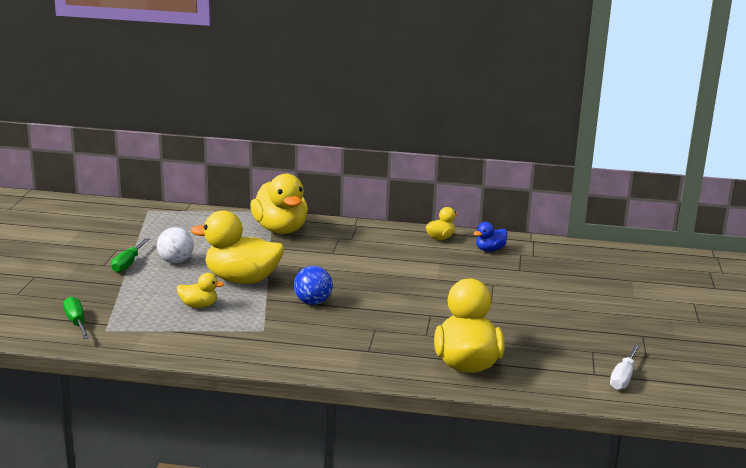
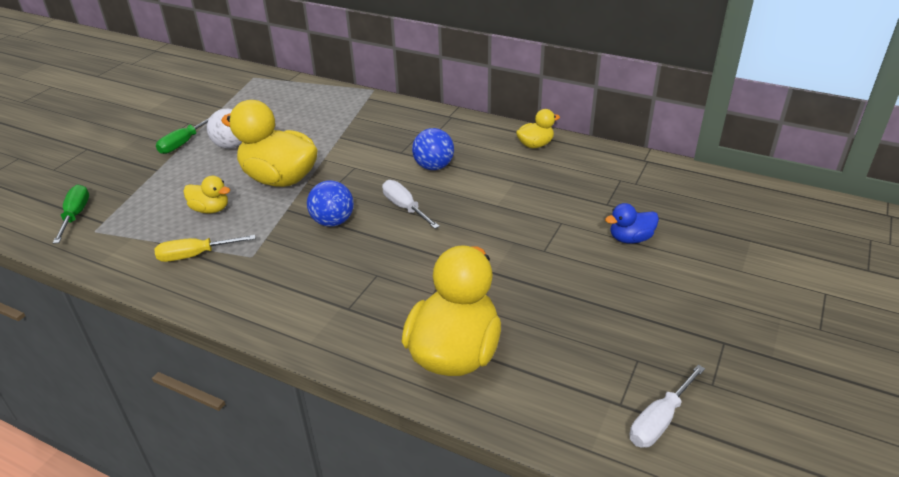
camera: 20 degrees right, 15 degrees up
(214, 335) = (196, 255): none -> yellow screwdriver
(280, 230) = (366, 115): yellow duck -> none
(365, 288) = (405, 208): none -> white screwdriver
(368, 260) = (433, 167): none -> blue ball
(490, 250) = (585, 168): blue duck -> blue duck (630, 239)

